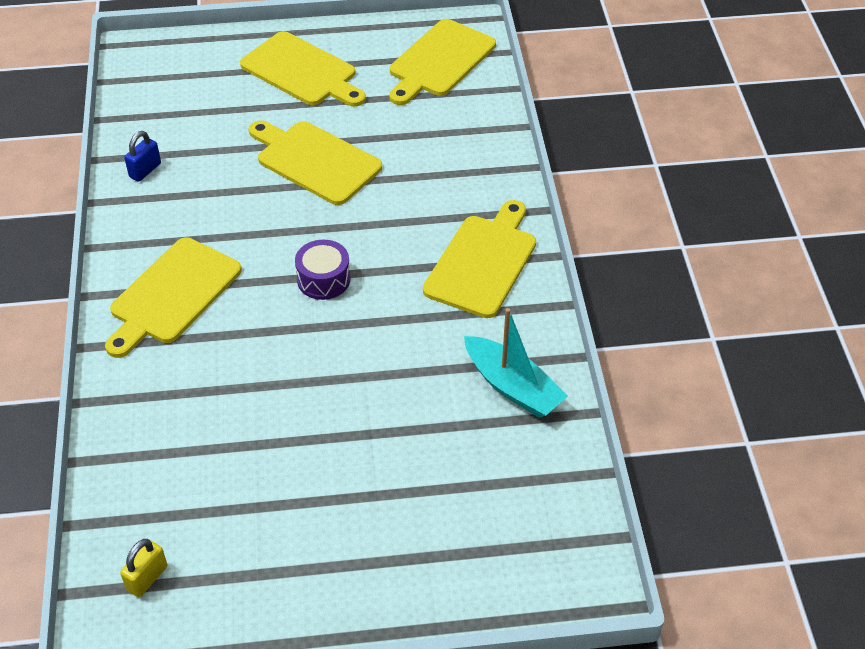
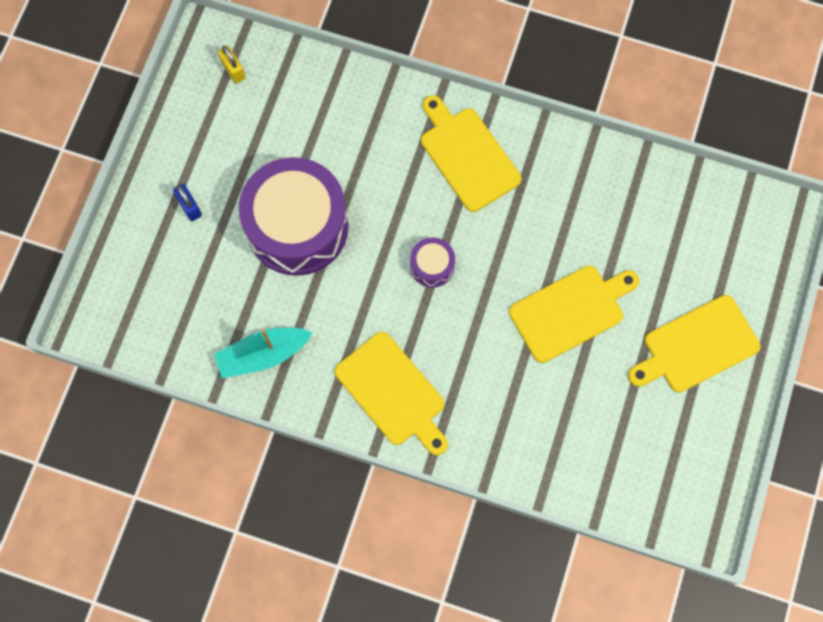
camera: 115 degrees right, 25 degrees up
(145, 170) = (617, 177): blue padlock -> blue padlock (189, 207)
(339, 416) = (297, 227): none -> purple drum
(439, 61) = (661, 475): yellow cutting board -> none

